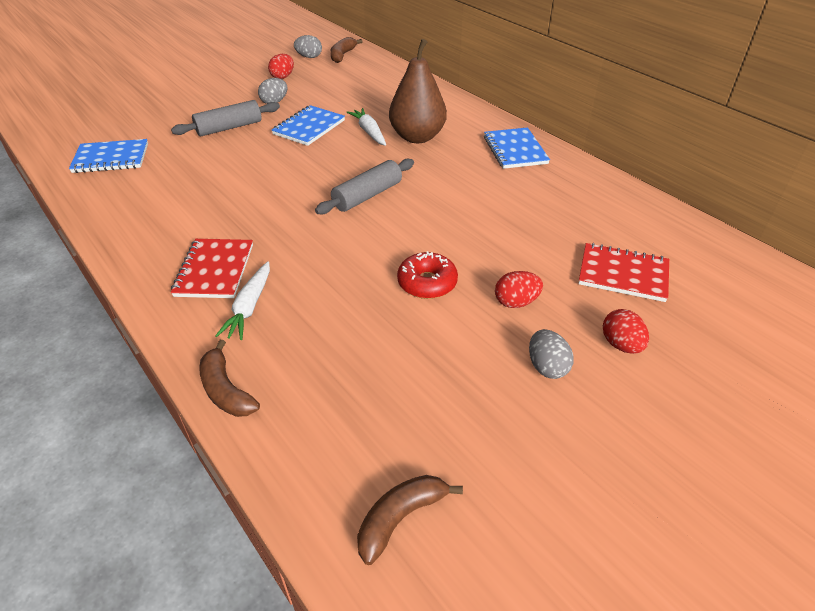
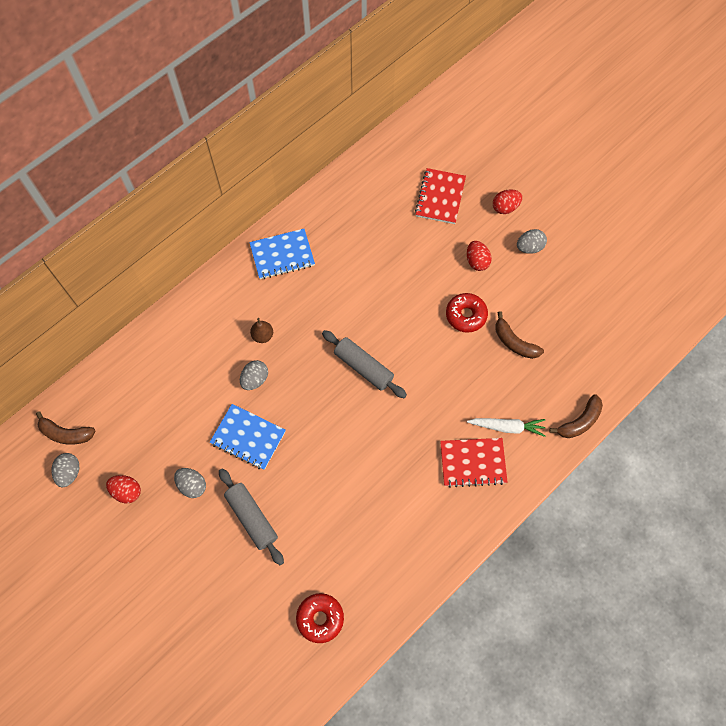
camera: 95 degrees left, 25 degrees up
(111, 158) = (320, 618): blue notebook -> red donut
(369, 132) = (255, 379): white carrot -> grey egg
(400, 518) = (639, 317): brown banana -> brown banana (514, 342)
(417, 137) = (263, 335): brown pear -> brown pear, size x0.43

